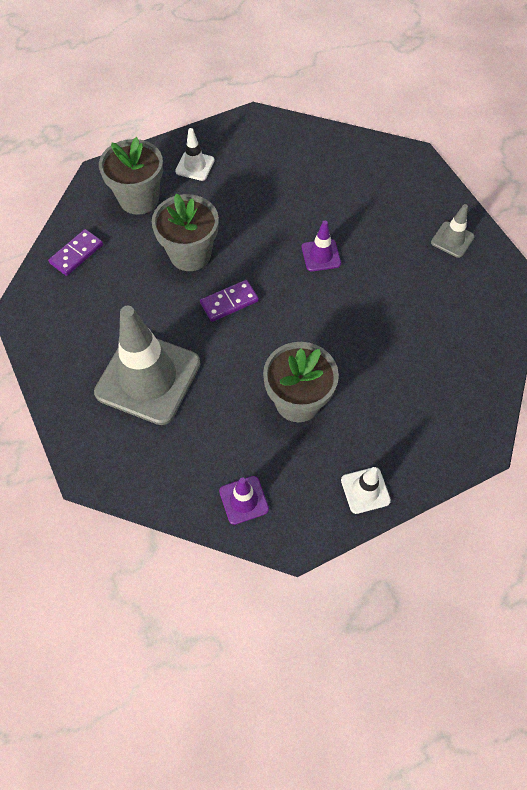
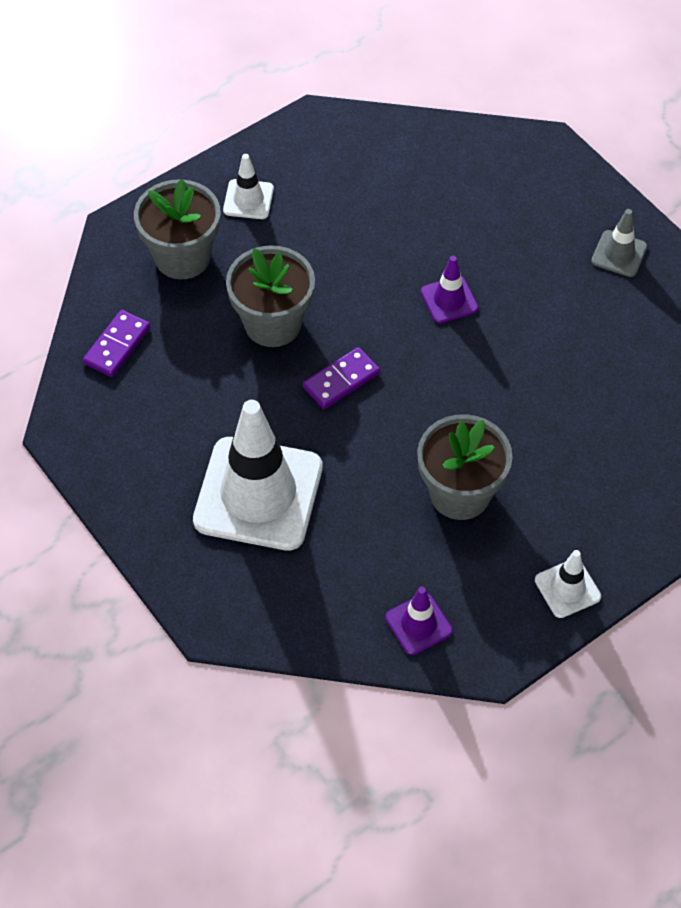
camera: 10 degrees left, 5 degrees down
(148, 378) = (258, 494): grey traffic cone -> white traffic cone

